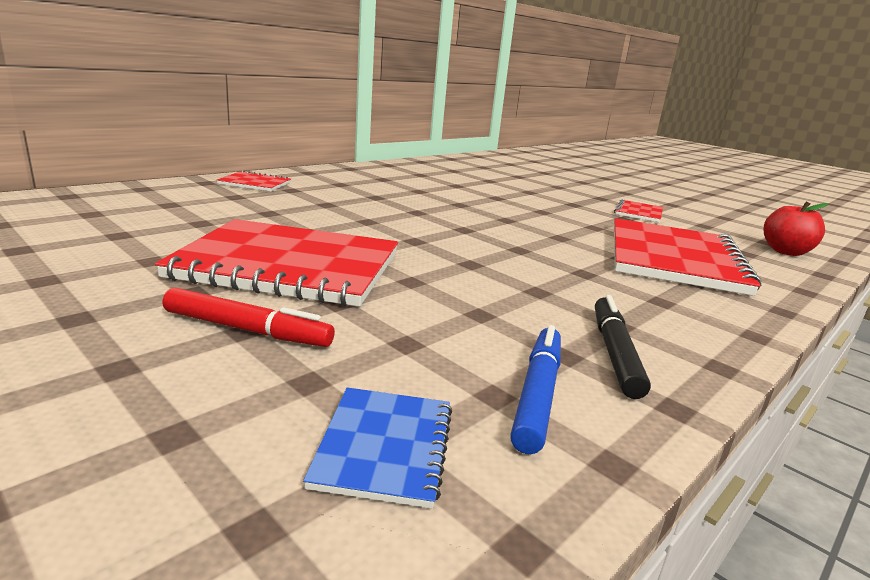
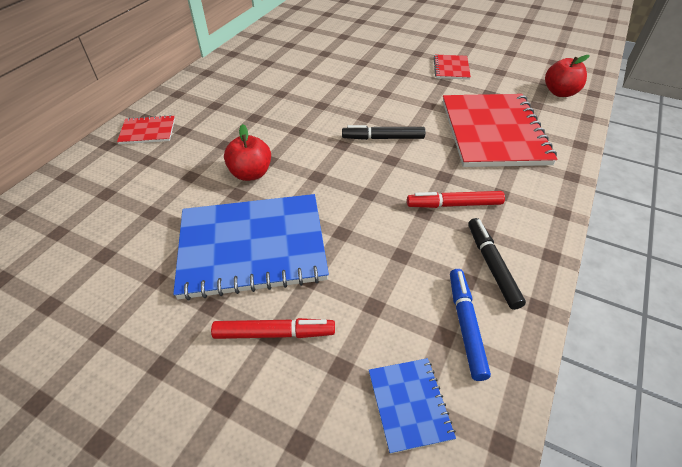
camera: 15 degrees left, 25 degrees up
(289, 266) = (252, 247): red notebook -> blue notebook
(338, 224) = (251, 173): none -> red apple
(519, 235) = (383, 138): none -> black marker
(585, 295) = (454, 205): none -> red marker

